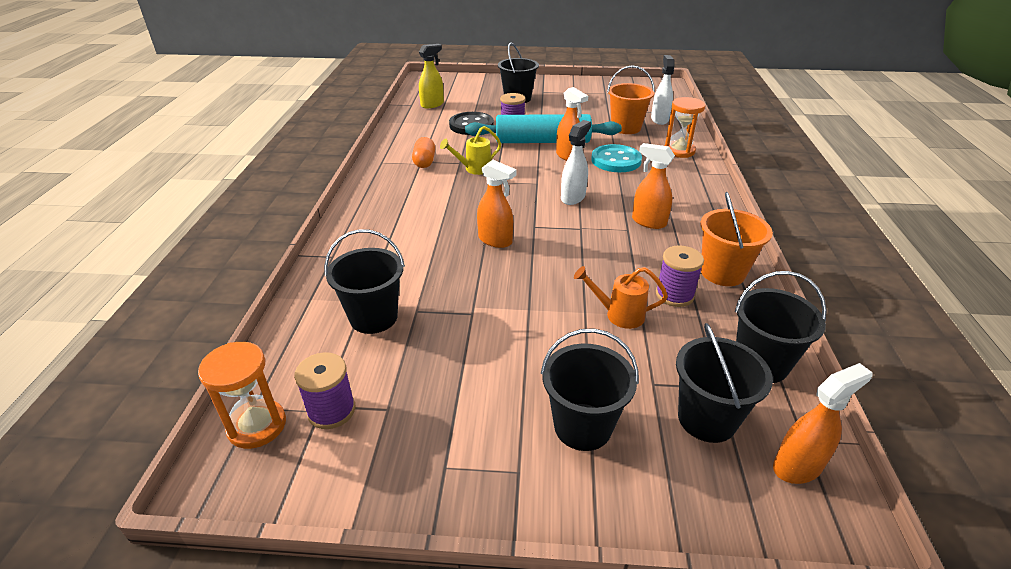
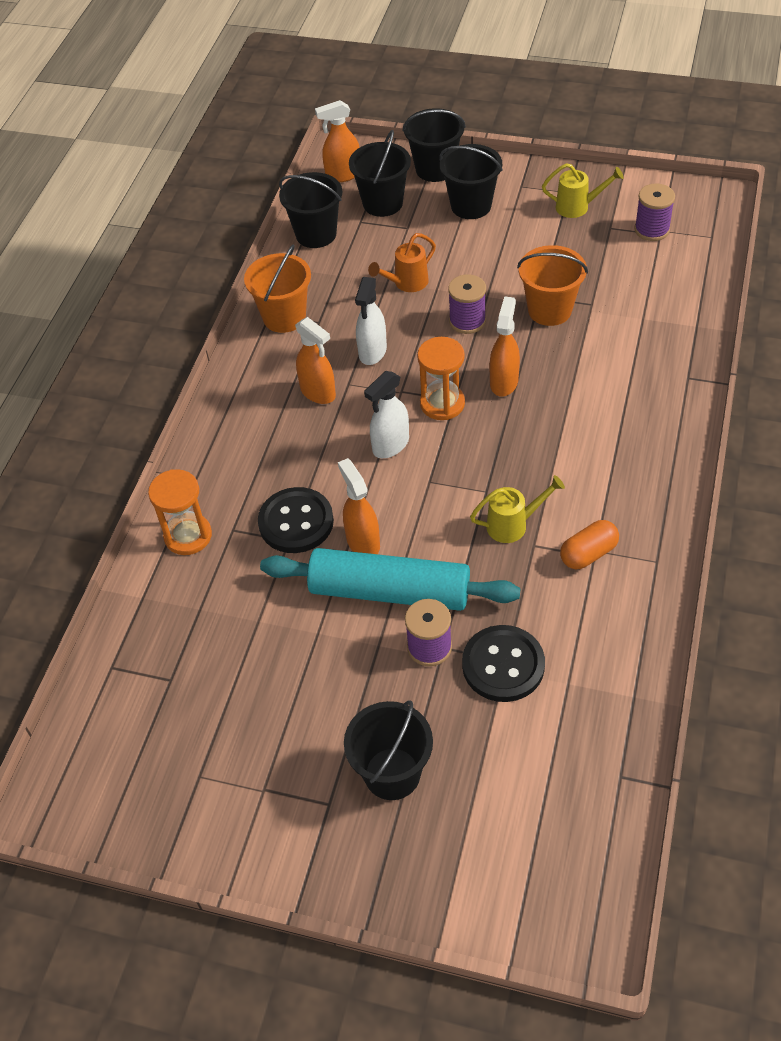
camera: 165 degrees left, 15 degrees up
(257, 426) = (704, 224): orange hourglass -> orange hourglass (442, 403)
(373, 317) = (631, 300): black bucket -> black bucket (435, 169)
(424, 162) = (588, 554): orange capsule -> orange capsule turned 45 degrees clockwise
(431, 439) = (577, 207): none -> yellow watering can
(432, 104) = (575, 769): yellow spray bottle -> none
(495, 240) = (504, 382): orange spray bottle -> orange spray bottle turned 60 degrees clockwise
(616, 160) = (296, 522): turquoise button -> black button
(619, 315) = (407, 283): orange watering can -> orange watering can turned 120 degrees clockwise
(626, 128) = (232, 618): orange bucket -> orange bucket (549, 310)
(659, 119) = (157, 641): white spray bottle -> white spray bottle (372, 352)
(674, 295) = (346, 298): purple spool -> purple spool (467, 321)

